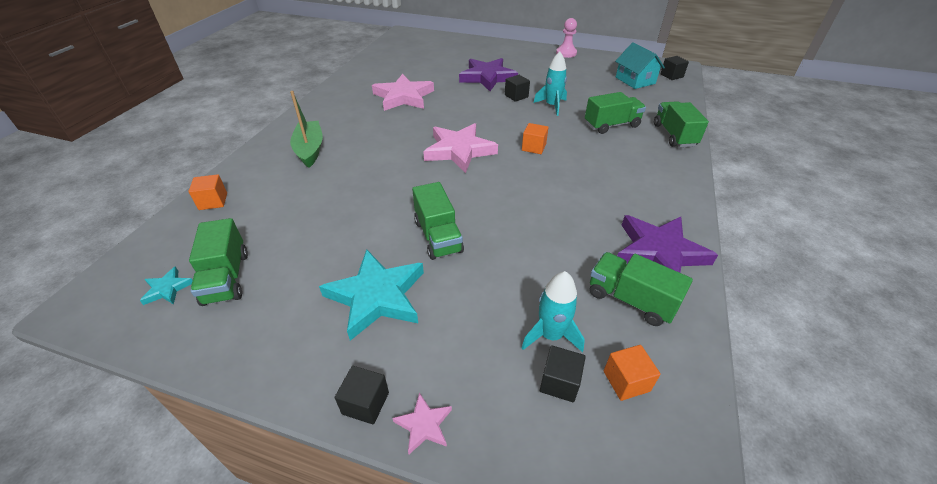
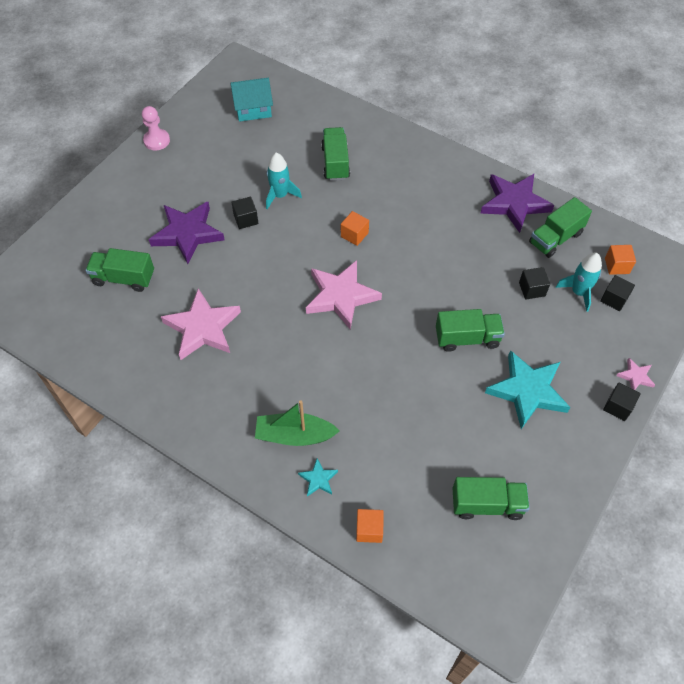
camera: 75 degrees left, 15 degrees up
(167, 289) = (492, 552): turquoise star -> turquoise star (318, 479)
(671, 75) = (255, 76): black cube -> black cube (532, 289)
(674, 135) = (368, 127): green truck -> green truck (124, 278)

